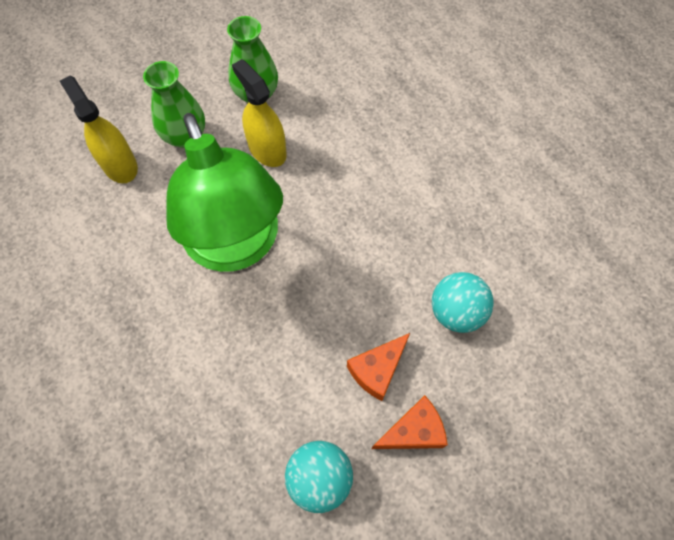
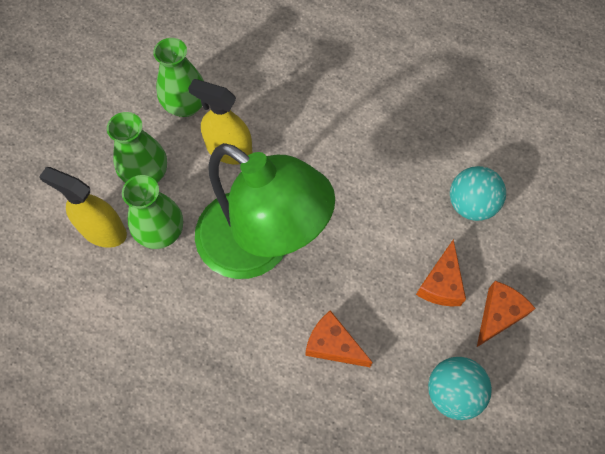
camera: 30 degrees left, 0 degrees up
(164, 191) = (161, 232): none -> green vase
(241, 369) = (333, 345): none -> orange cheese

